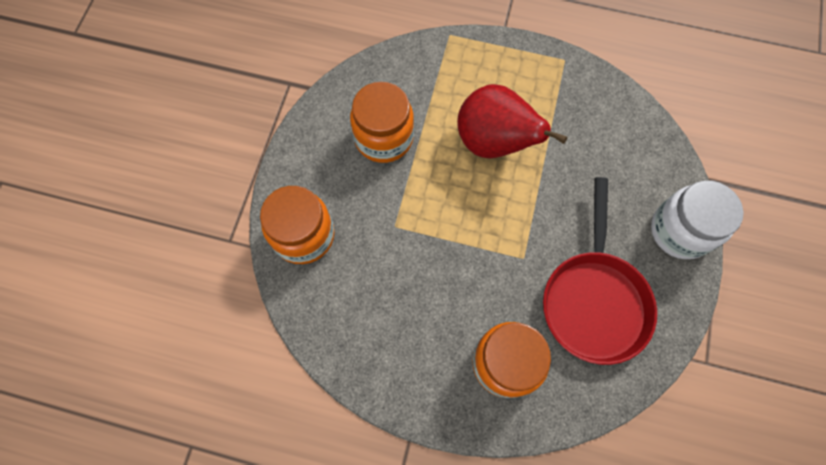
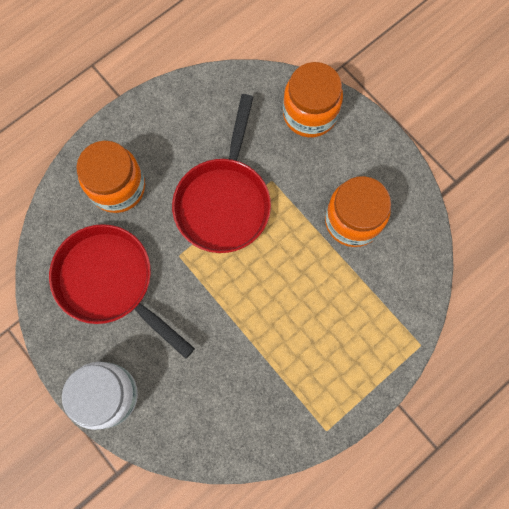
camera: 125 degrees right, 5 degrees up
(445, 253) = (224, 201): none -> red pan
(494, 142) = (288, 304): red pear -> none

